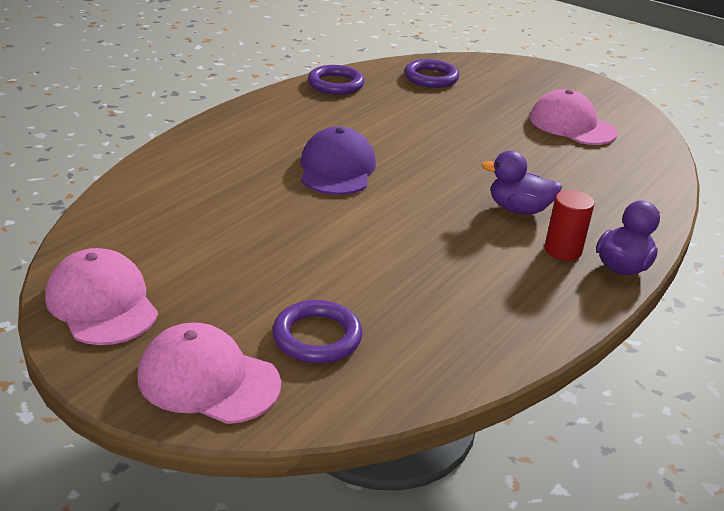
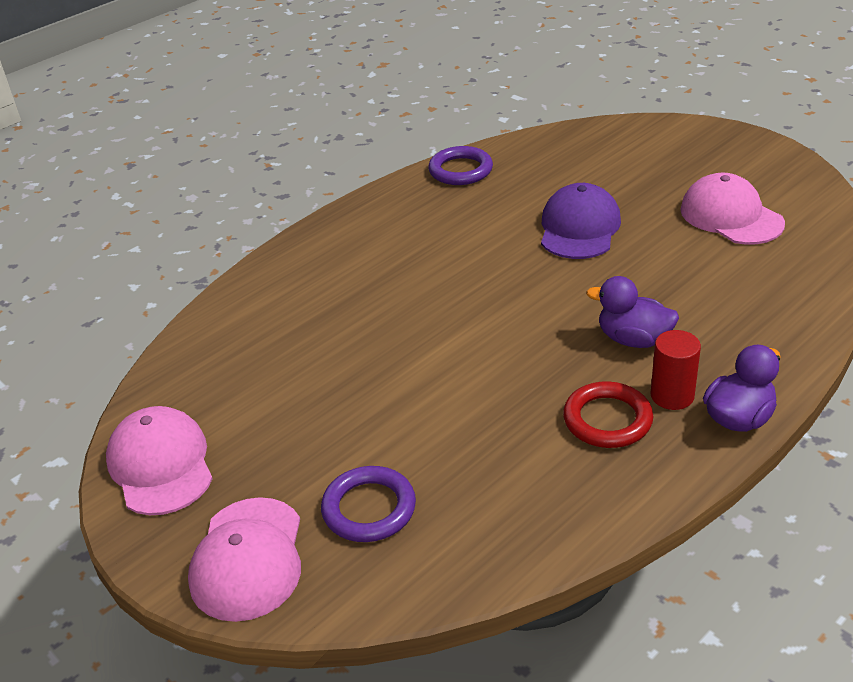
camera: 15 degrees right, 5 degrees up
(208, 380) = (248, 559): pink cap -> pink cap turned 120 degrees counterclockwise
(337, 169) = (437, 288): purple cap -> purple cap (579, 228)
(431, 78) = (574, 155): purple ring -> none
(513, 267) = (607, 420): none -> red ring

